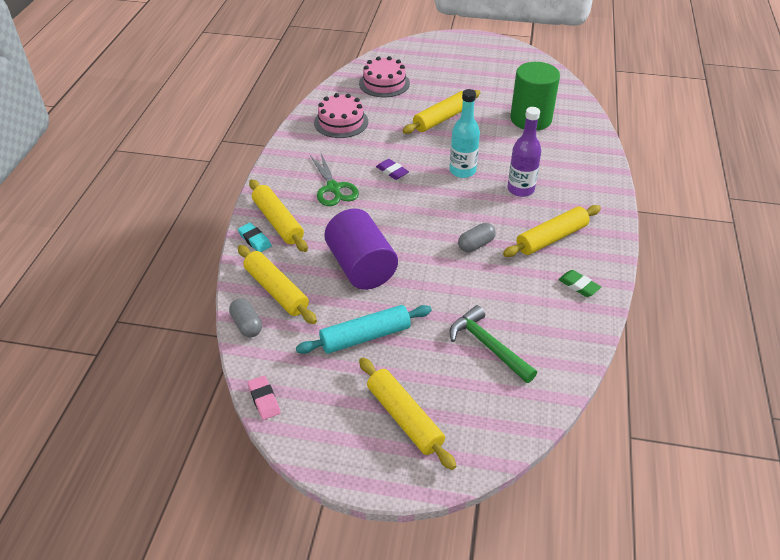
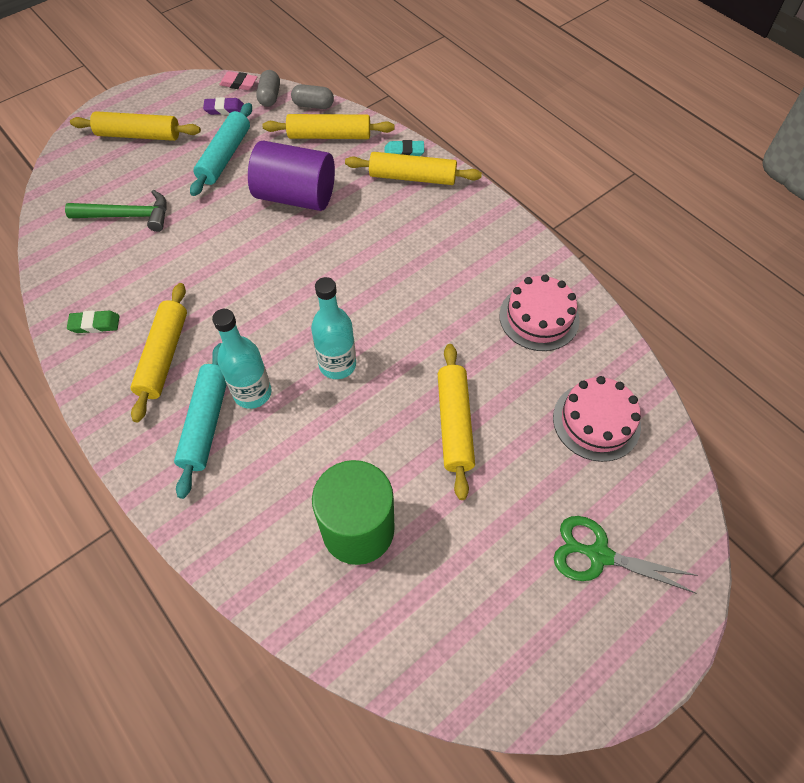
camera: 130 degrees right, 15 degrees up
(333, 188) = (421, 240): green scissors -> green scissors (599, 555)
(392, 171) = (400, 302): purple eraser -> purple eraser (224, 109)
(476, 245) = (227, 290): grey capsule -> grey capsule (270, 97)
(520, 189) = (252, 393): purple bottle -> turquoise bottle
(559, 194) = (206, 423): none -> turquoise rolling pin

